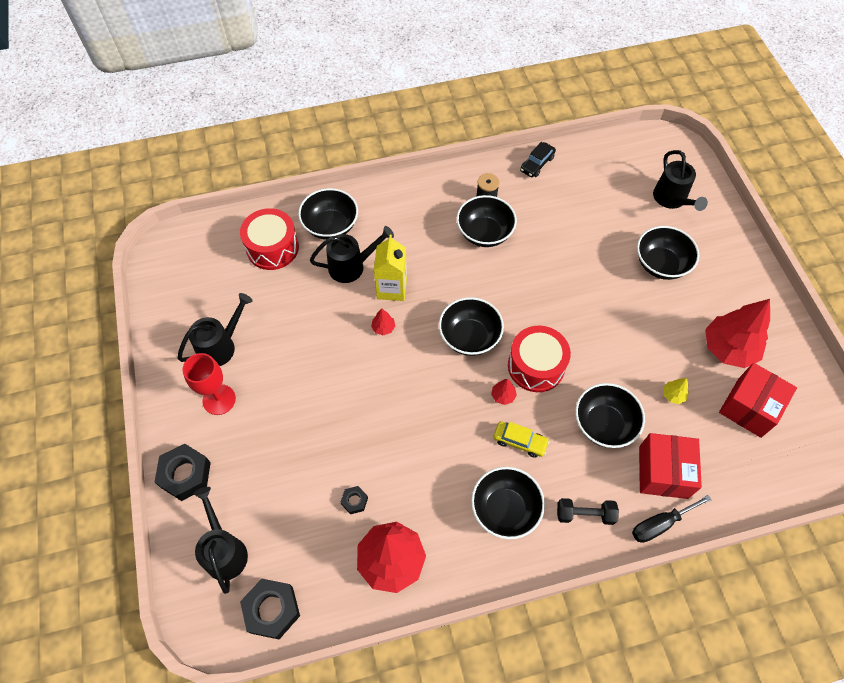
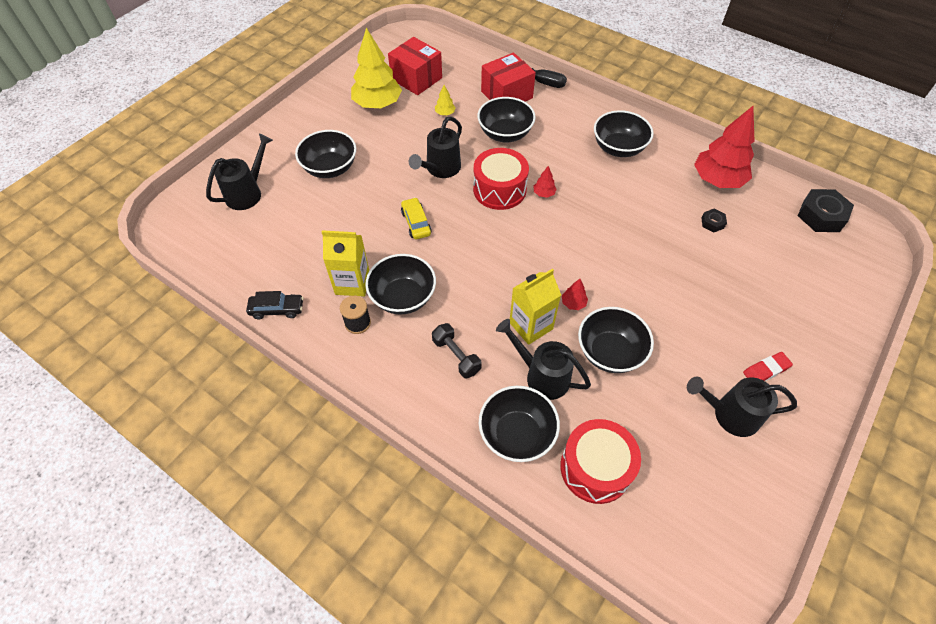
camera: 130 degrees left, 5 degrees down
(185, 474) = (835, 338): black nut -> none
(219, 399) = (766, 370): red goblet -> red eraser
(224, 550) = (834, 269): black watering can -> black watering can (440, 169)
(469, 337) = (518, 241): black bowl -> black bowl (610, 352)
(520, 441) = (566, 166): yellow car -> yellow car (416, 223)
(523, 213) = (352, 283): none -> yellow carton
(585, 514) = (575, 113): black dumbbell -> black dumbbell (456, 356)
(728, 348) = (377, 104): red tree -> yellow tree
(749, 407) = (416, 79): red box -> red box turned 45 degrees clockwise

